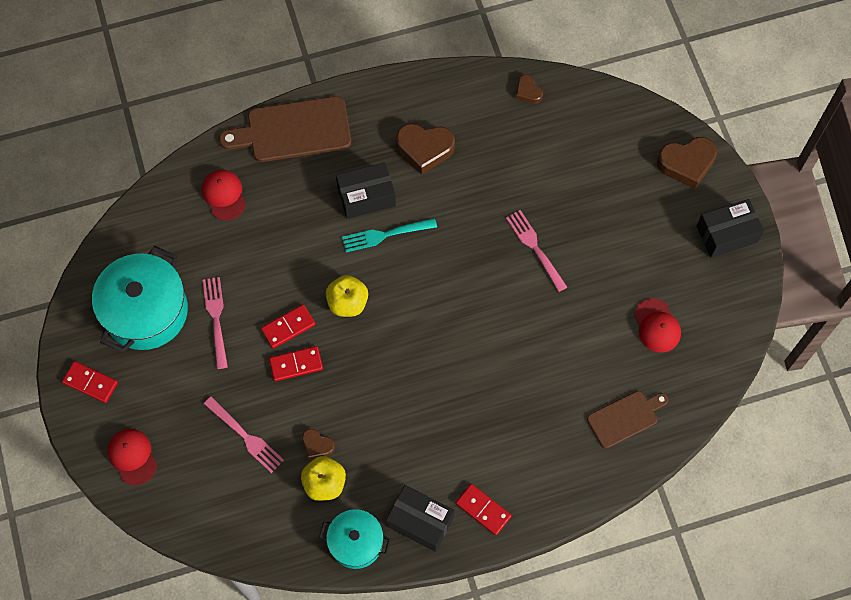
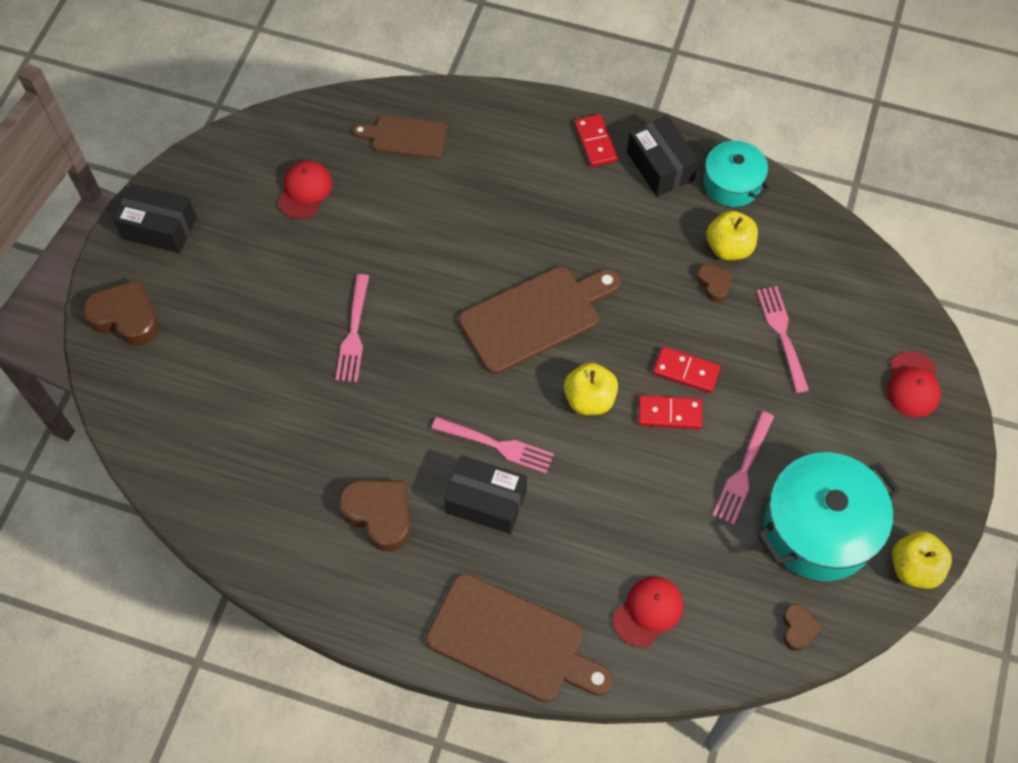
camera: 145 degrees left, 5 degrees down
(71, 324) = (914, 568): none -> yellow apple
(90, 382) = (922, 488): red domino -> none
(224, 195) = (648, 611): red cap -> red cap turned 150 degrees counterclockwise
(386, 234) = (496, 445): turquoise fork -> pink fork
(424, 337) = (535, 317): none -> brown cutting board
(528, 92) = (210, 506): brown heart -> brown heart (798, 628)

